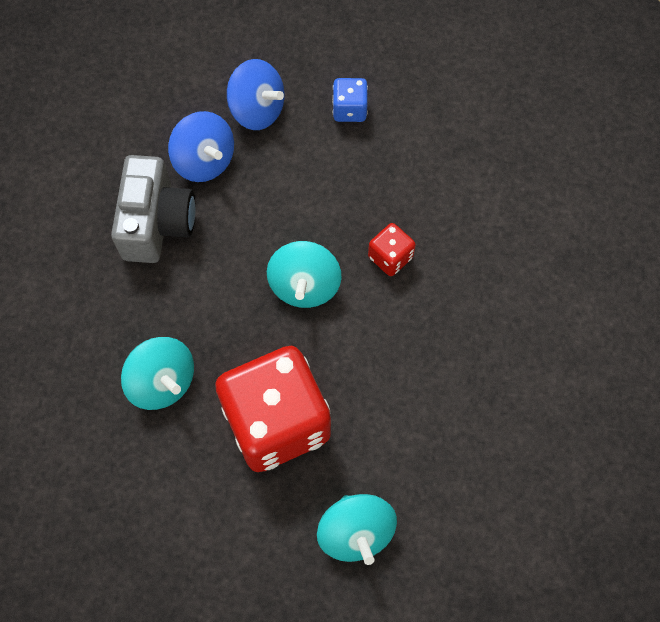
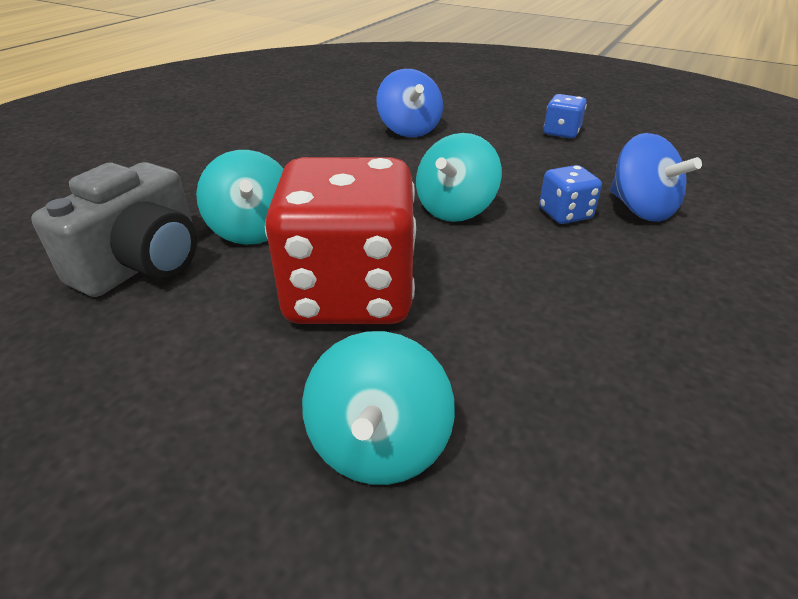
camera: 25 degrees right, 30 degrees down
(157, 223) = (340, 147): grey camera -> grey camera (143, 264)
(257, 110) = (474, 118): blue spinning top -> blue spinning top (641, 209)
(390, 257) = (565, 214): red dice -> blue dice

